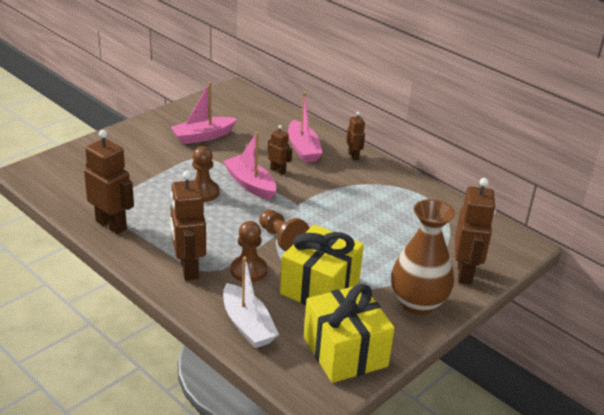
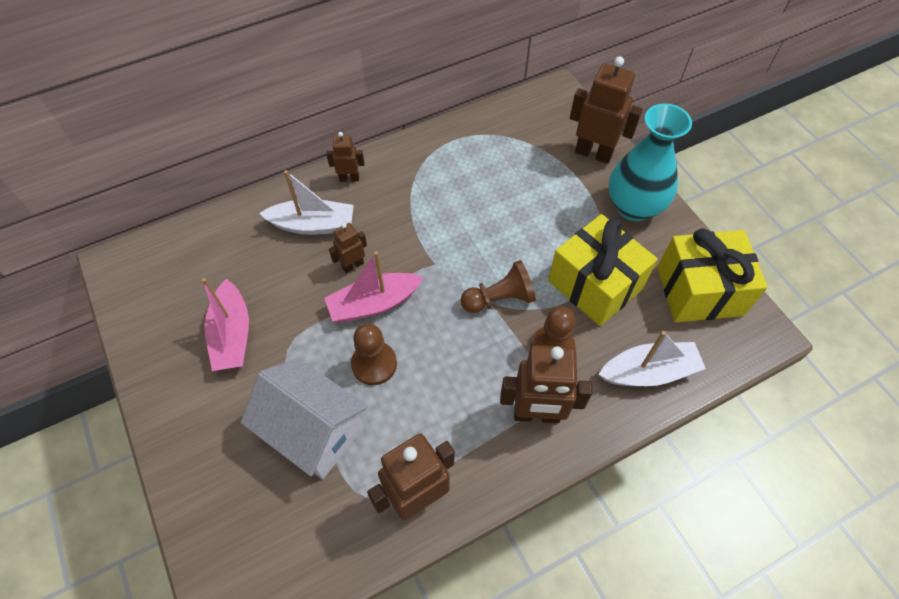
camera: 70 degrees left, 25 degrees up
(146, 178) = (314, 431): none -> white house
(303, 149) = (313, 225): pink boat -> white boat
(417, 303) = (634, 207): brown vase -> turquoise vase

